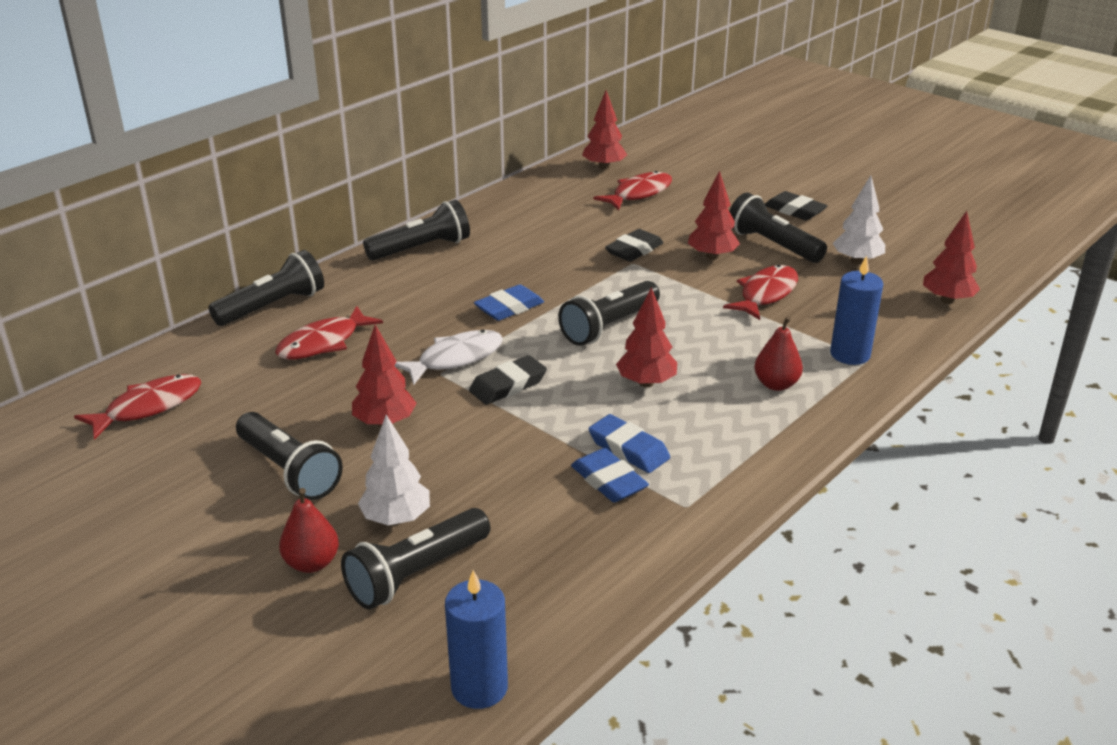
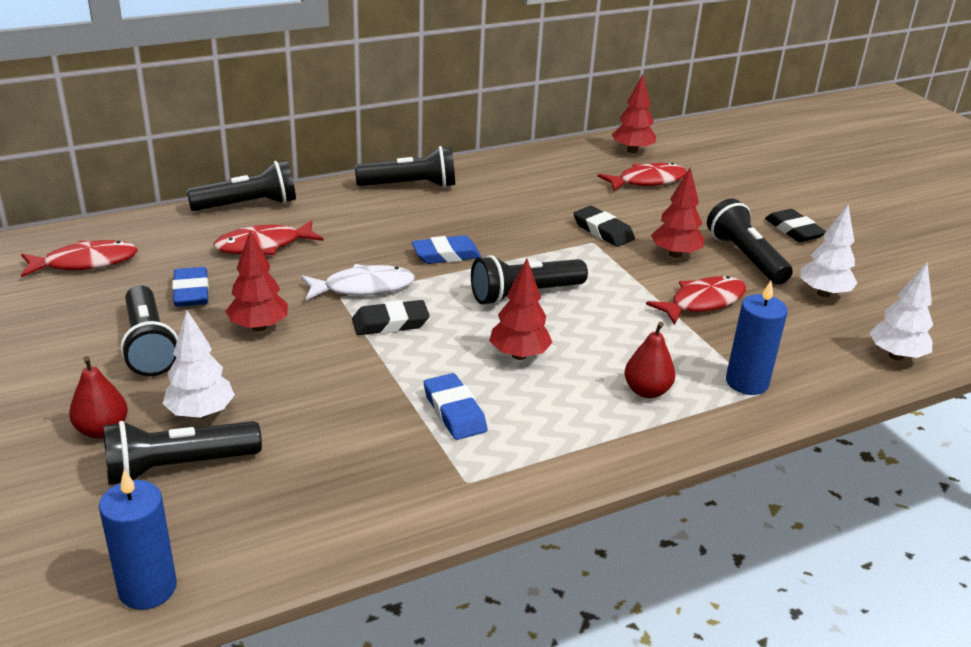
camera: 20 degrees right, 0 degrees up
(608, 481) = (412, 436): blue eraser -> blue eraser (191, 292)
(634, 250) = (603, 231): black eraser -> black eraser turned 75 degrees clockwise
(947, 300) = (895, 356): red tree -> white tree

